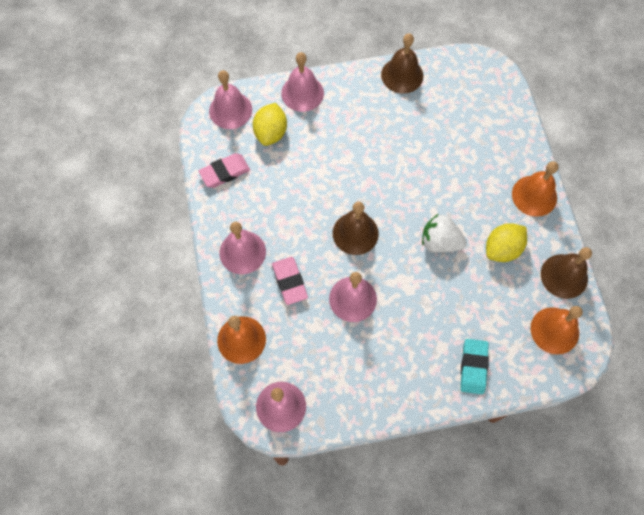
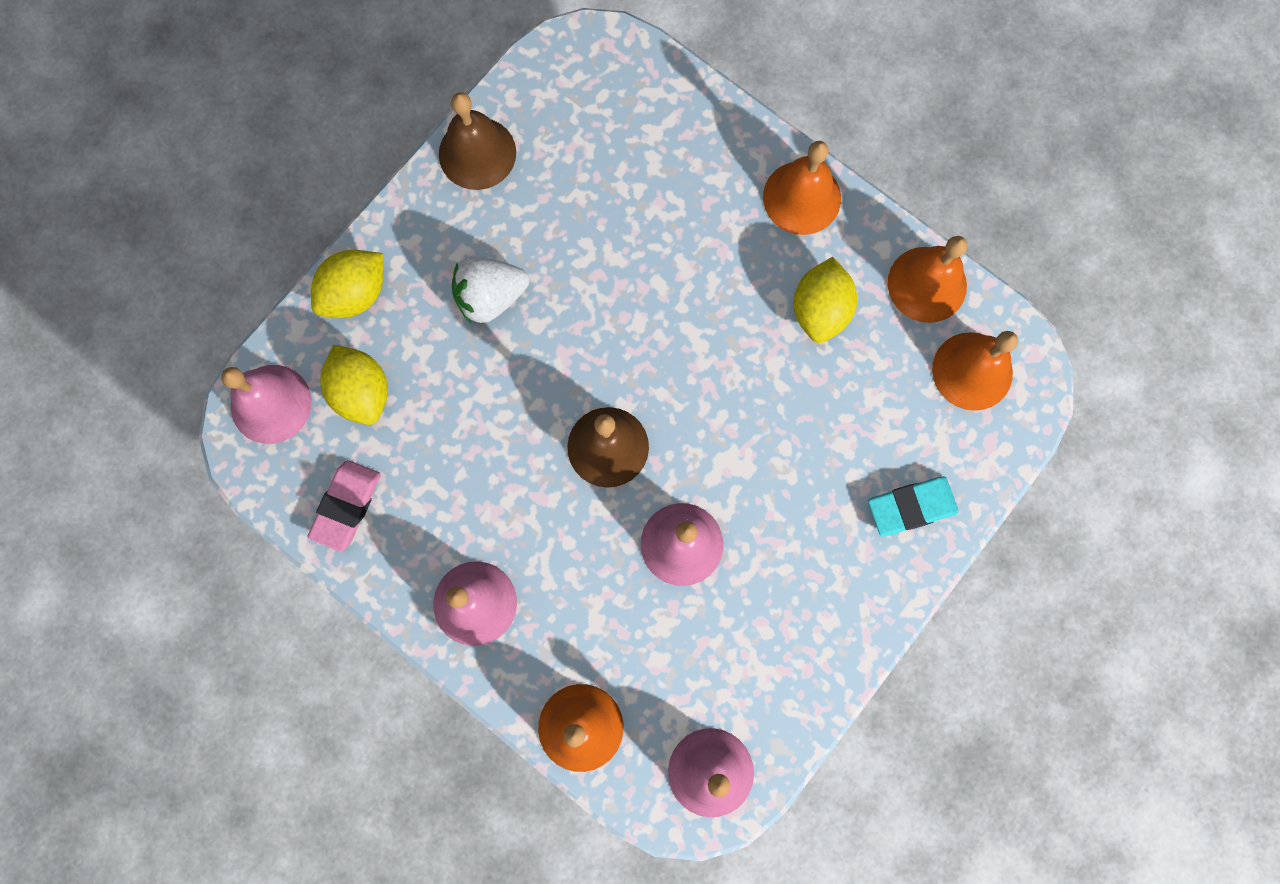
camera: 40 degrees left, 10 degrees up
(289, 282) = (576, 591): pink eraser -> none
(302, 93) = (355, 293): pink bell -> yellow lemon
(440, 242) = (731, 366): white strawberry -> white strawberry (490, 297)
(473, 367) = (911, 507): turquoise eraser -> turquoise eraser turned 75 degrees counterclockwise
(564, 276) = (927, 284): brown bell -> orange bell

